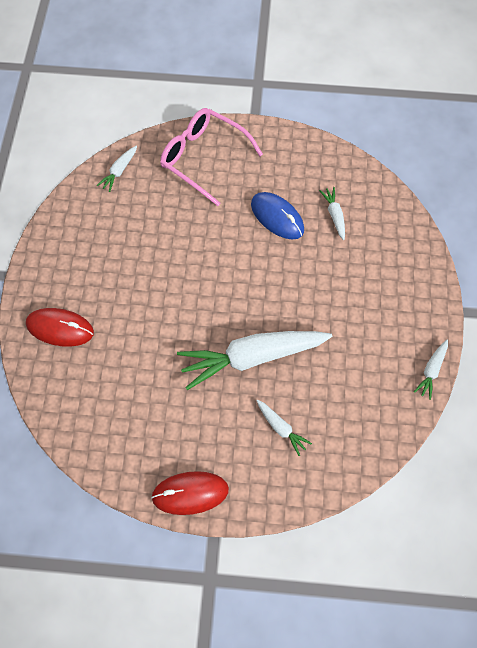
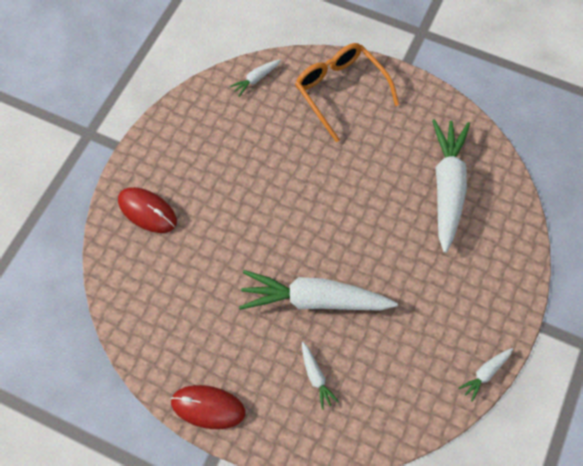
camera: 20 degrees right, 0 degrees up
(203, 158) = (340, 91): pink glasses -> orange glasses
(277, 217) = (390, 171): blue mouse -> none
(334, 215) = (447, 187): white carrot -> white carrot, size x2.29

